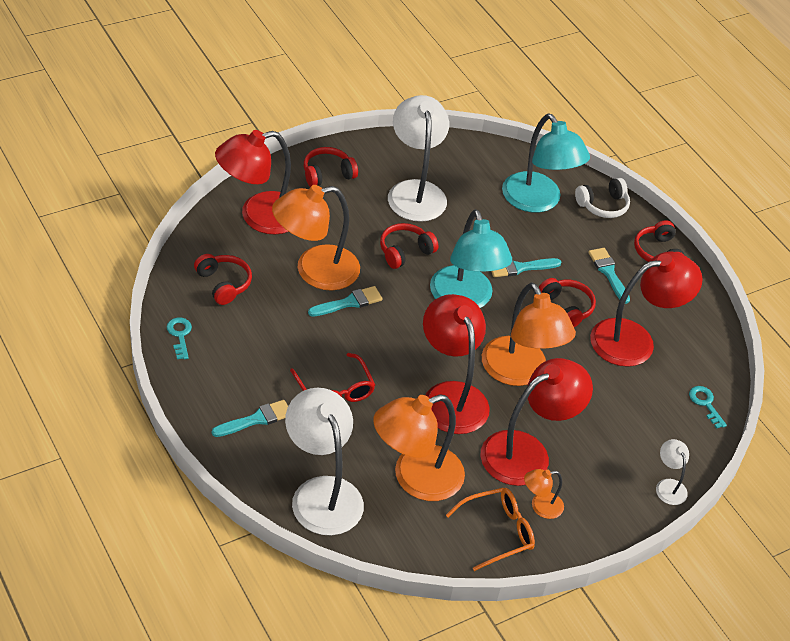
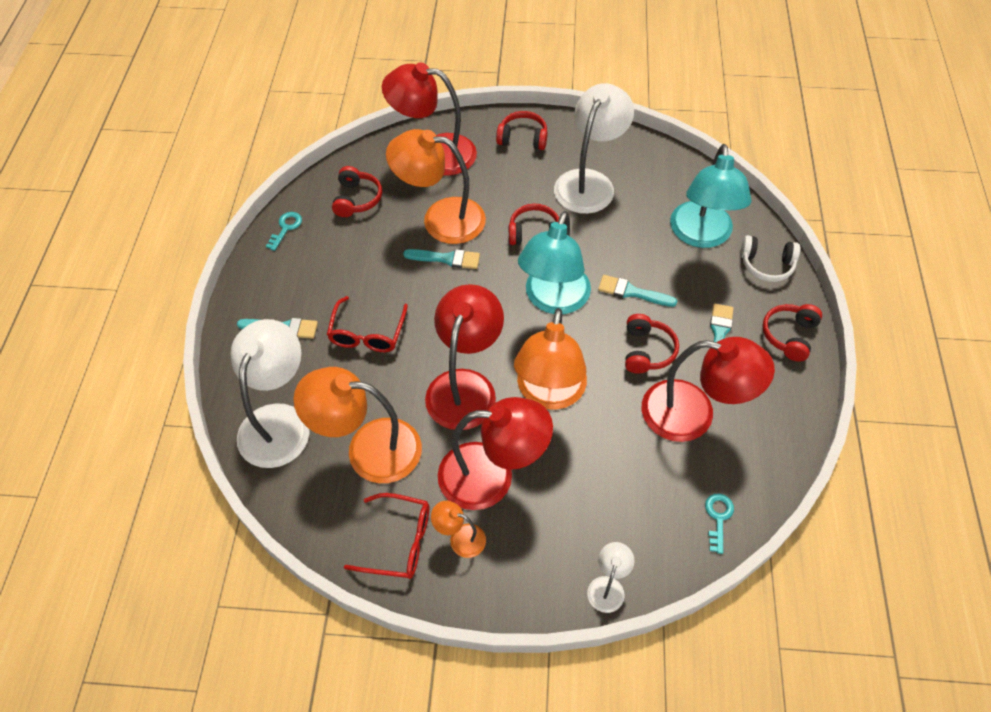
camera: 40 degrees right, 10 degrees up
(497, 532) = (399, 541): orange glasses -> red glasses

